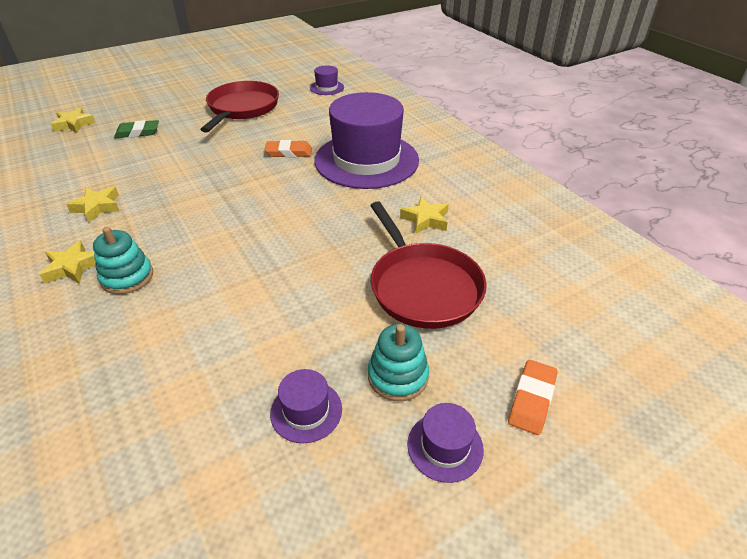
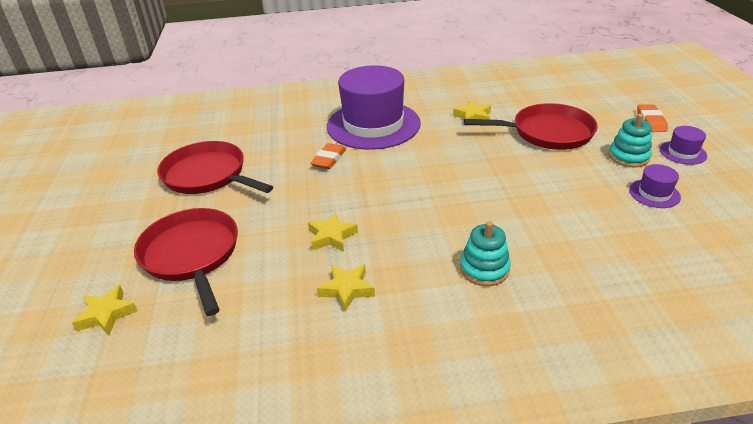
camera: 65 degrees left, 5 degrees down
(72, 267) = (453, 307): yellow star -> yellow star (332, 236)
(138, 132) = (191, 254): green eraser -> red pan
(327, 88) = (217, 122): purple hat -> none
(532, 399) = (651, 121): orange eraser -> orange eraser turned 45 degrees clockwise

